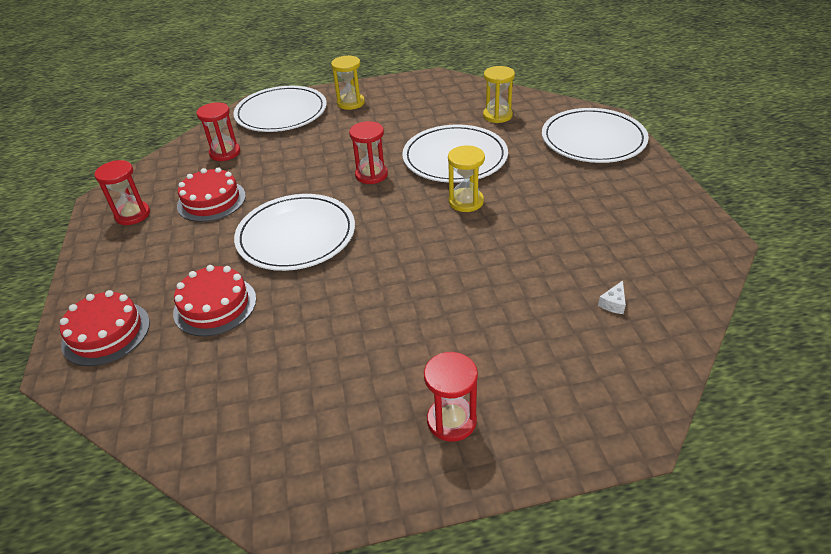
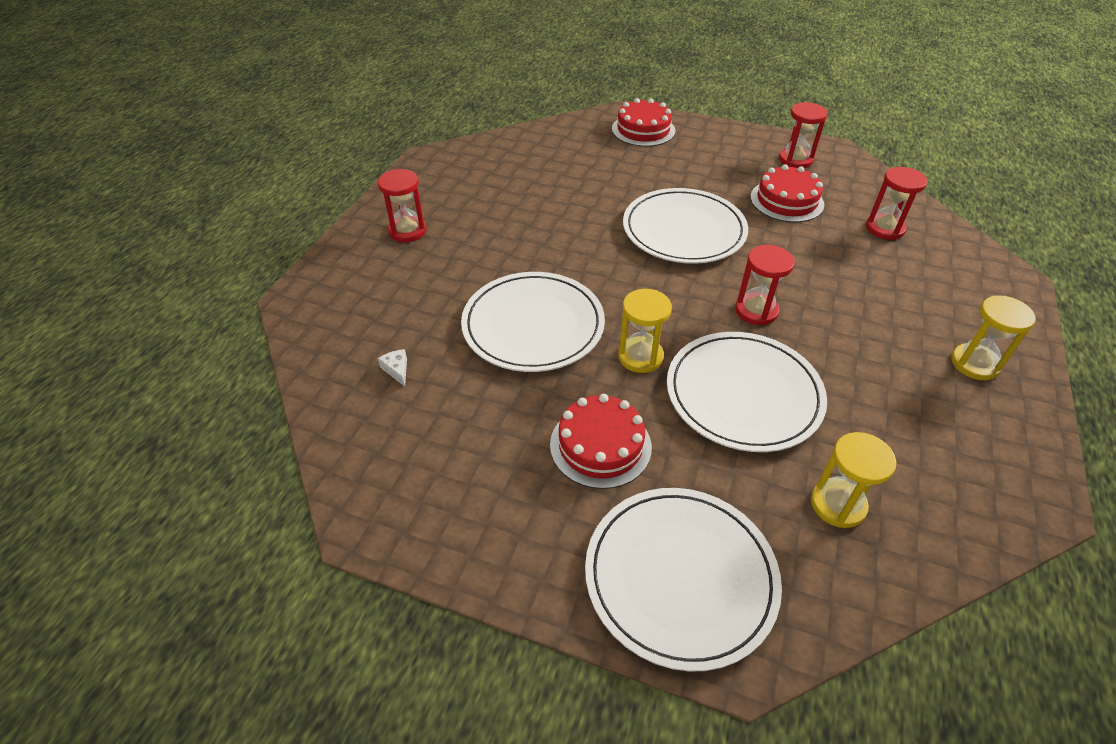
camera: 120 degrees right, 5 degrees up
(215, 305) = (627, 172): red cake -> red cake (600, 445)
(281, 113) = (973, 293): white plate -> white plate (533, 325)

